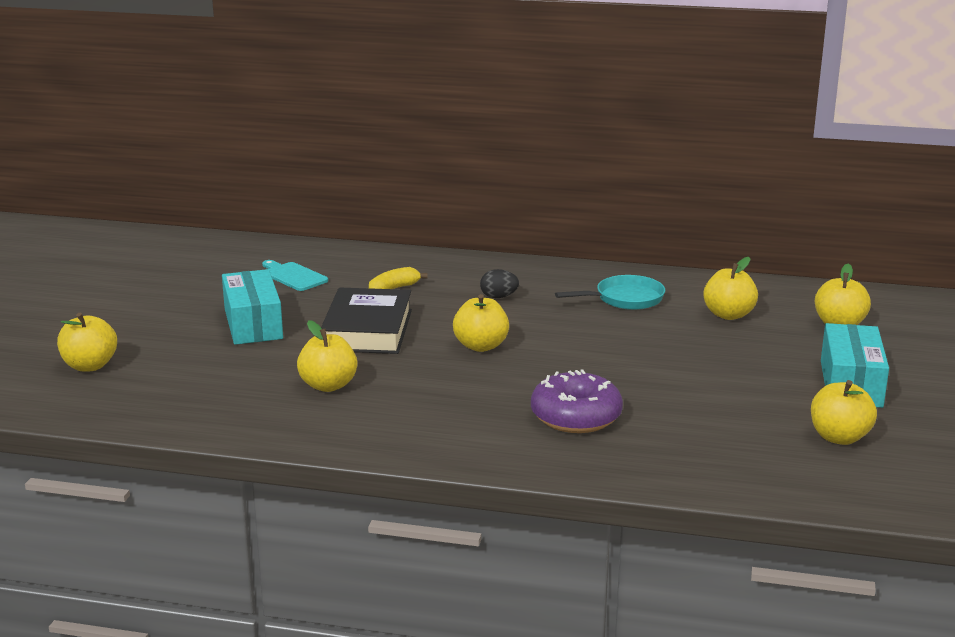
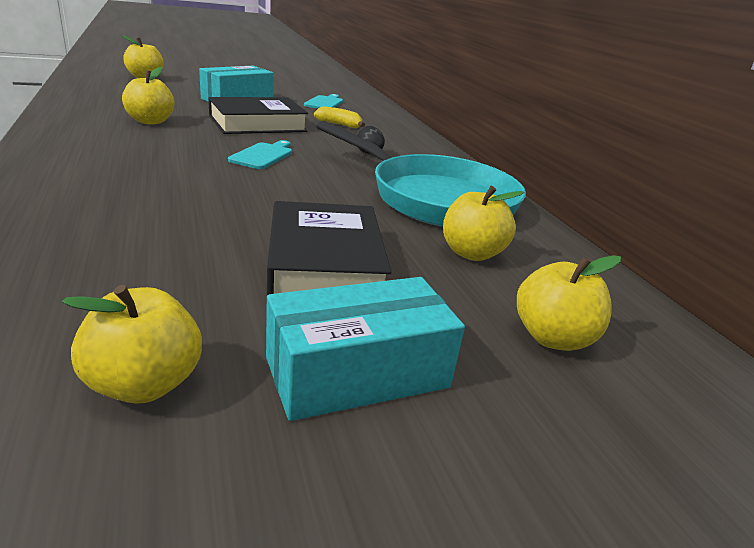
camera: 55 degrees right, 5 degrees up
(481, 346) = (263, 155): yellow apple -> turquoise cutting board
(576, 417) = (134, 200): purple donut -> none
(625, 299) = (435, 198): turquoise pan -> turquoise pan, size x1.95
(721, 365) = (324, 262): none -> black book

